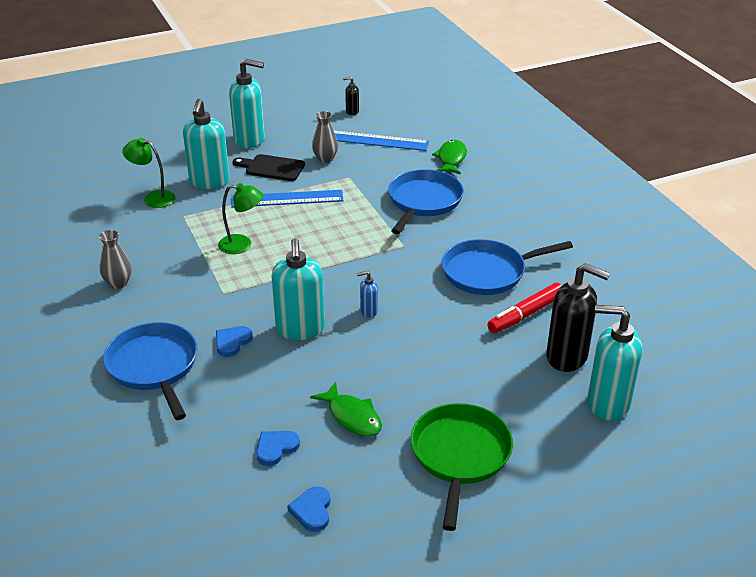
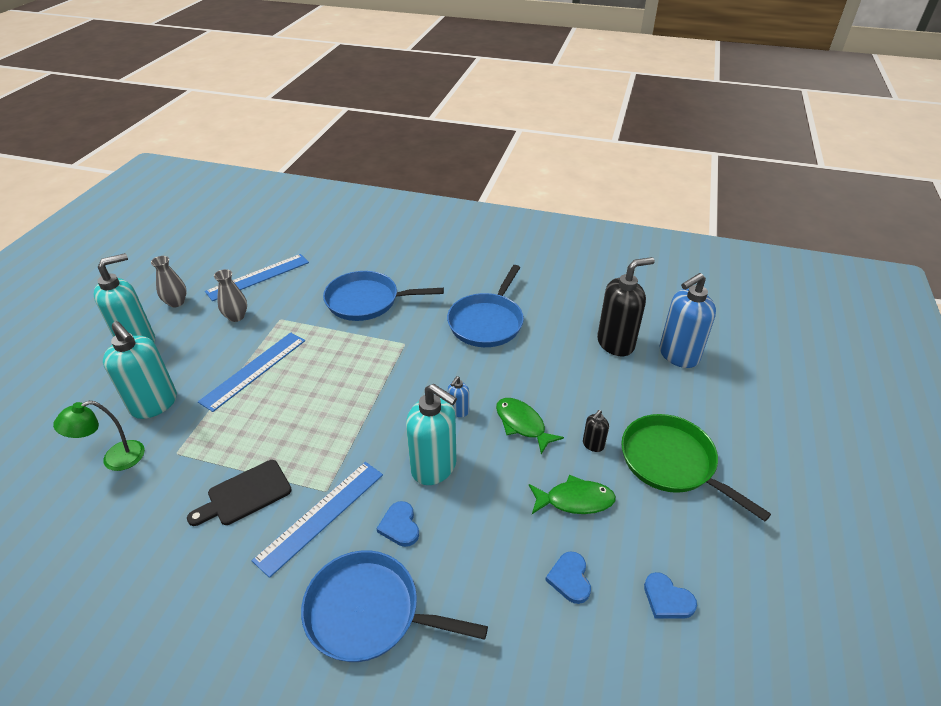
camera: 50 degrees left, 5 degrees up
(118, 283) = (206, 568): grey vase -> grey vase (176, 302)
(202, 303) = (321, 516): none -> blue ruler
(242, 245) = (275, 437): green lamp -> none
(272, 168) = (198, 353): black cutting board -> black cutting board (245, 494)
(352, 111) = (200, 266): black soap dispenser -> black soap dispenser (593, 445)
(423, 201) = (366, 301): blue pan -> blue pan turned 60 degrees counterclockwise
(451, 159) = (336, 258): green fish -> green fish (522, 424)
(525, 314) = (552, 334): red marker -> none
(607, 403) = (678, 355): turquoise soap dispenser -> blue soap dispenser

